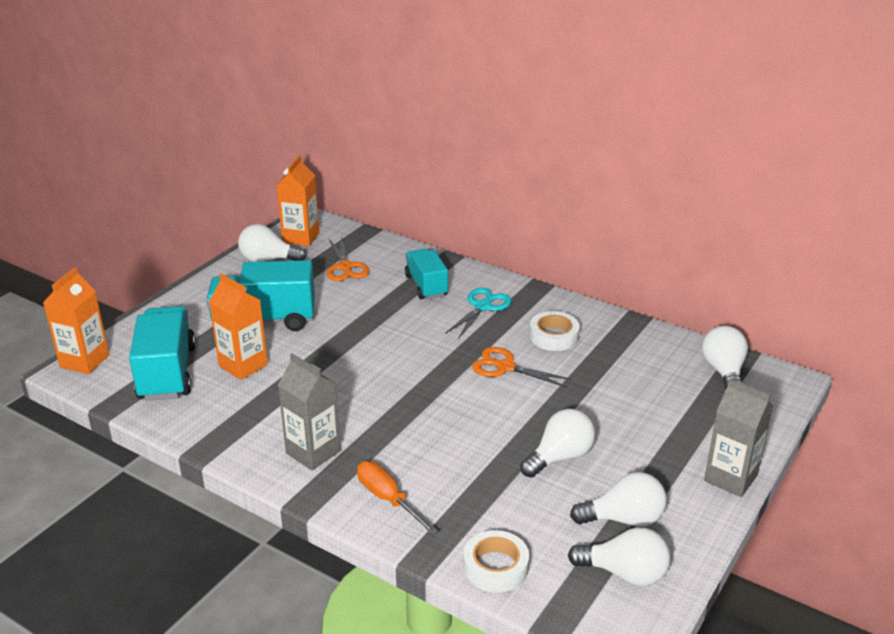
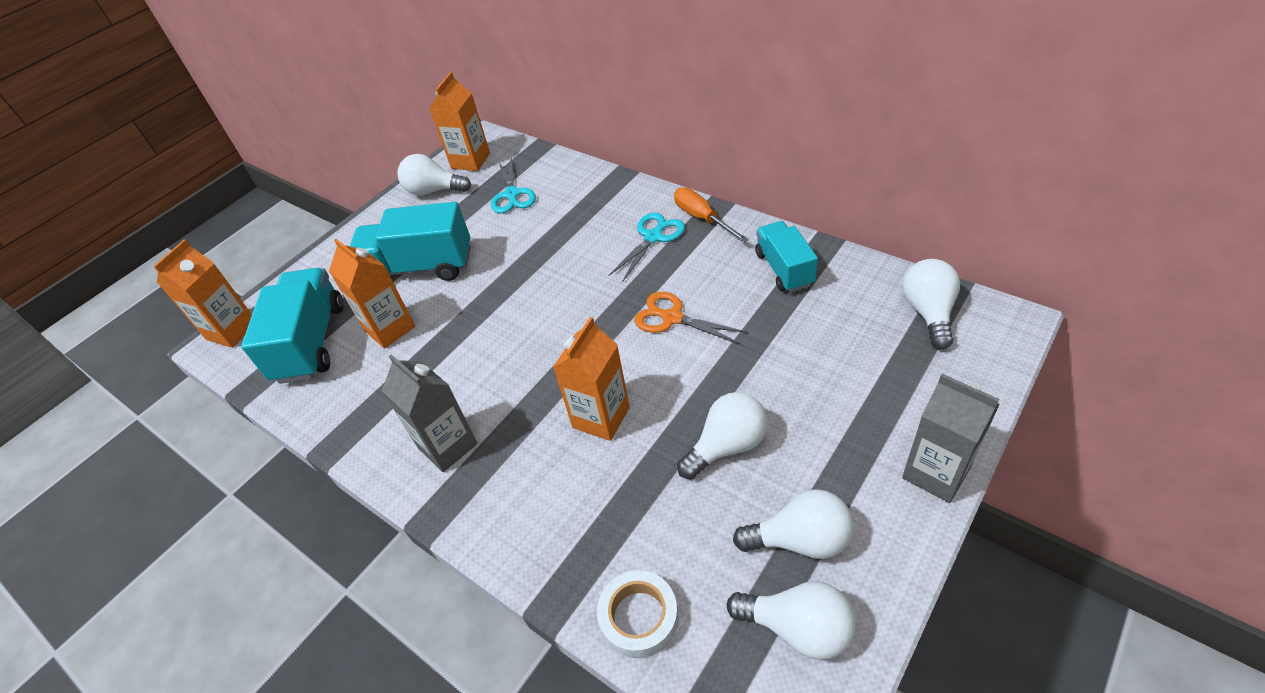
camera: 10 degrees right, 15 degrees up
(345, 267) = (512, 194): orange scissors -> turquoise scissors
(388, 499) = (523, 513): orange screwdriver -> orange screwdriver (702, 218)
(426, 286) = (594, 213): turquoise truck -> turquoise truck (784, 269)
(449, 435) = (601, 417): none -> orange carton
(554, 336) = (730, 272): white tape -> none

